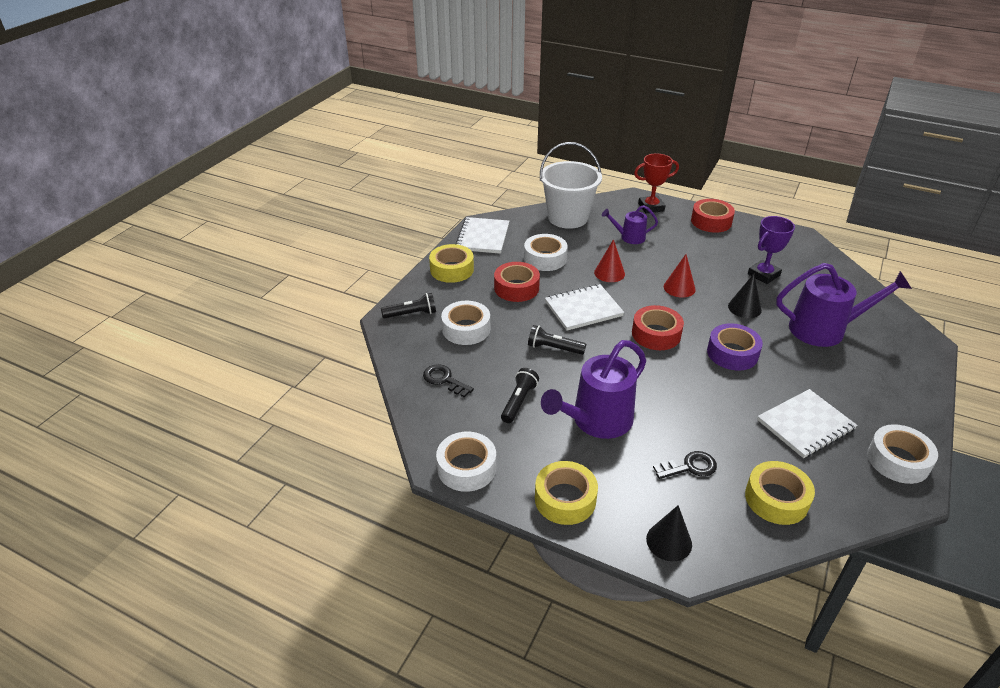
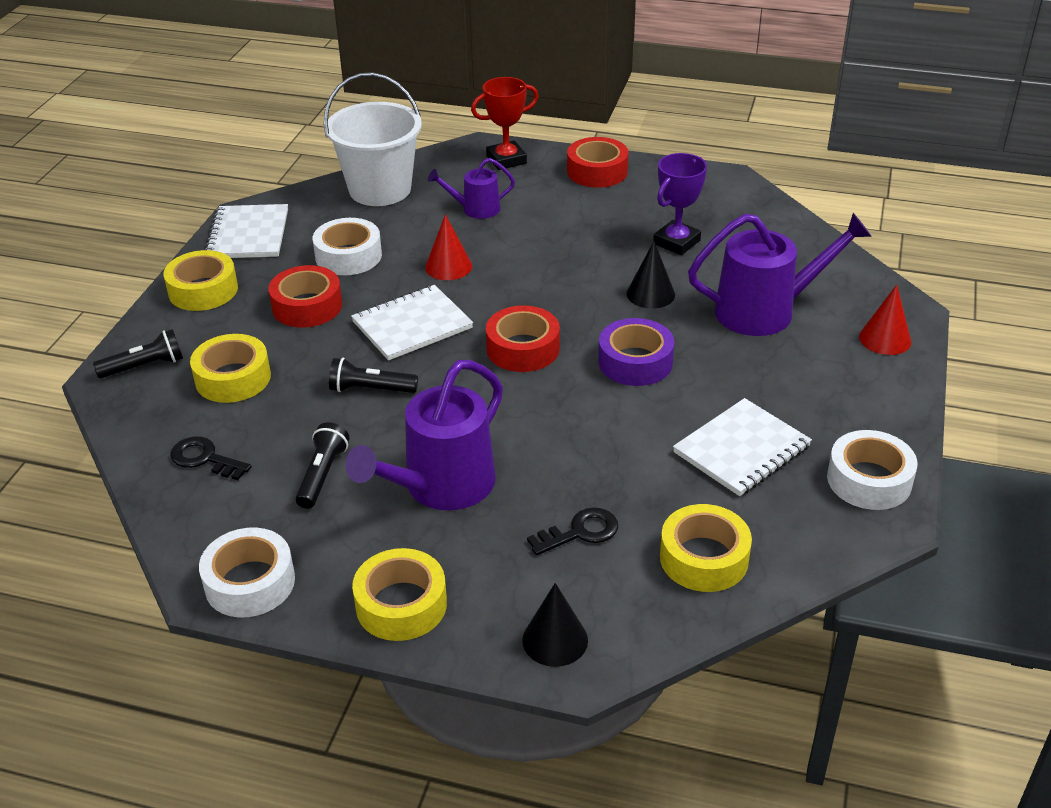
camera: 10 degrees left, 0 degrees up
(466, 329) = (233, 378): white tape -> yellow tape
(679, 288) = (554, 276): red cone -> red cone (885, 339)

